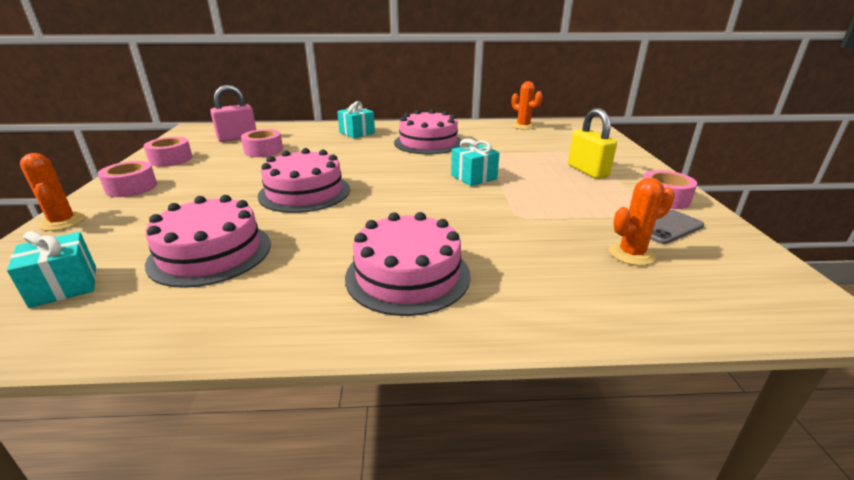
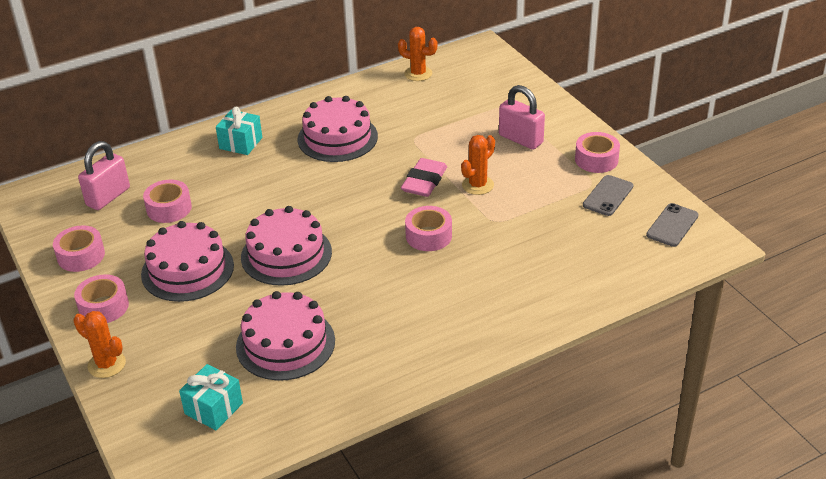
camera: 25 degrees left, 10 degrees up
(408, 275) = (452, 308): pink cake -> pink cake (187, 270)
(442, 211) = (428, 236): none -> pink tape
(473, 177) = (424, 182): turquoise gift -> pink eraser
(587, 171) = (520, 139): yellow padlock -> pink padlock
(631, 254) = (592, 234): orange cactus -> orange cactus (477, 185)
(753, 274) = (672, 225): none -> grey phone

